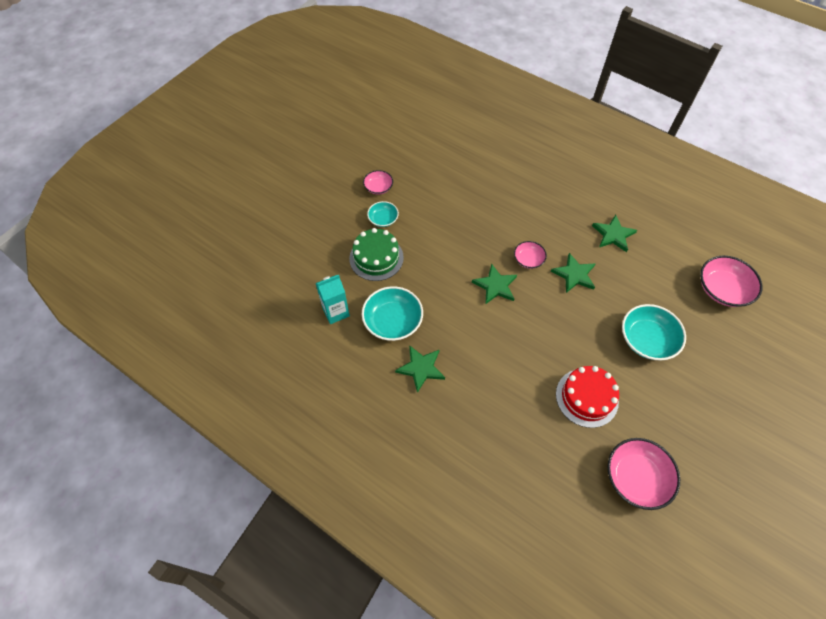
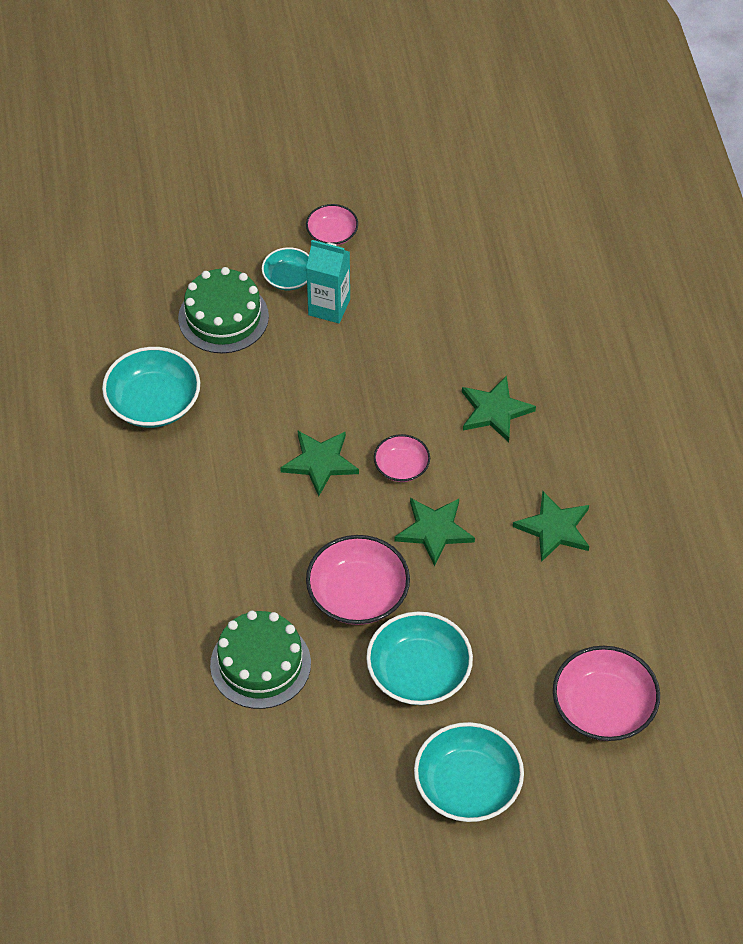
camera: 45 degrees right, 5 degrees down
(336, 312) = (105, 341): turquoise carton -> turquoise carton (329, 307)
(421, 368) = (121, 477): green star -> green star (495, 411)
(586, 397) = (260, 664): red cake -> green cake
(636, 477) = (204, 782): pink bowl -> pink bowl (358, 594)
(726, 369) = (467, 786): none -> turquoise bowl

